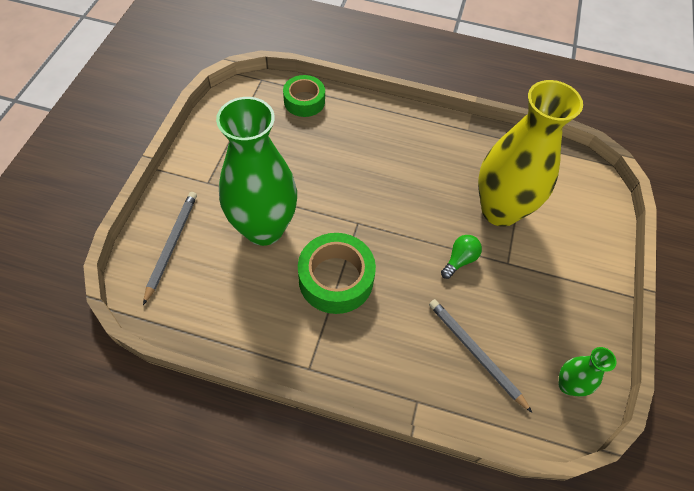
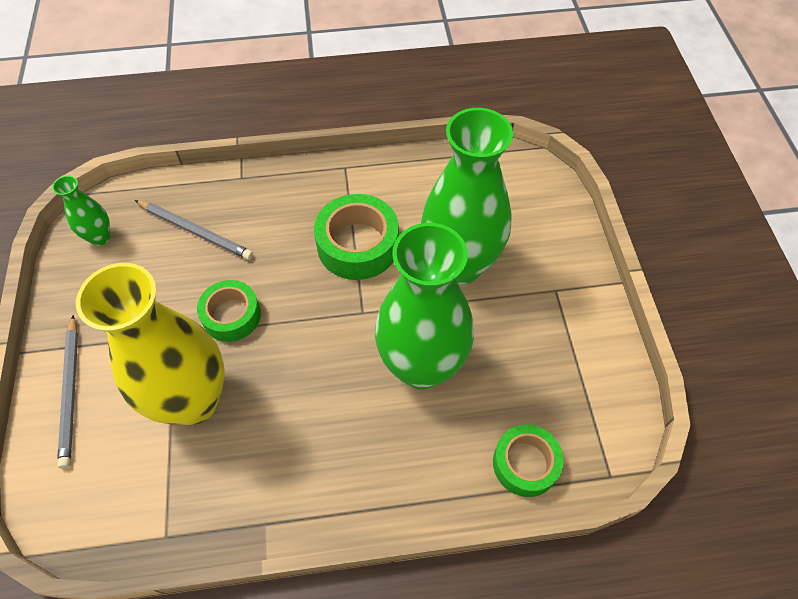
camera: 160 degrees right, 0 degrees up
(171, 245) = (536, 214): grey pencil -> grey pencil (71, 392)
(335, 172) = (421, 366): none -> green vase
(459, 260) = (231, 315): green light bulb -> green tape

